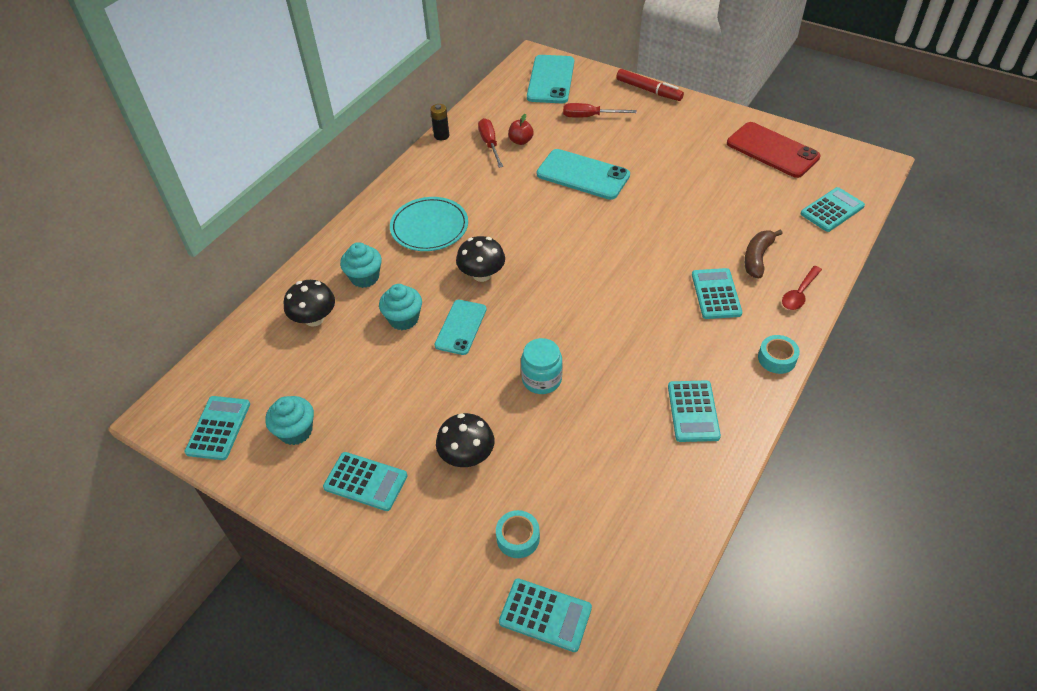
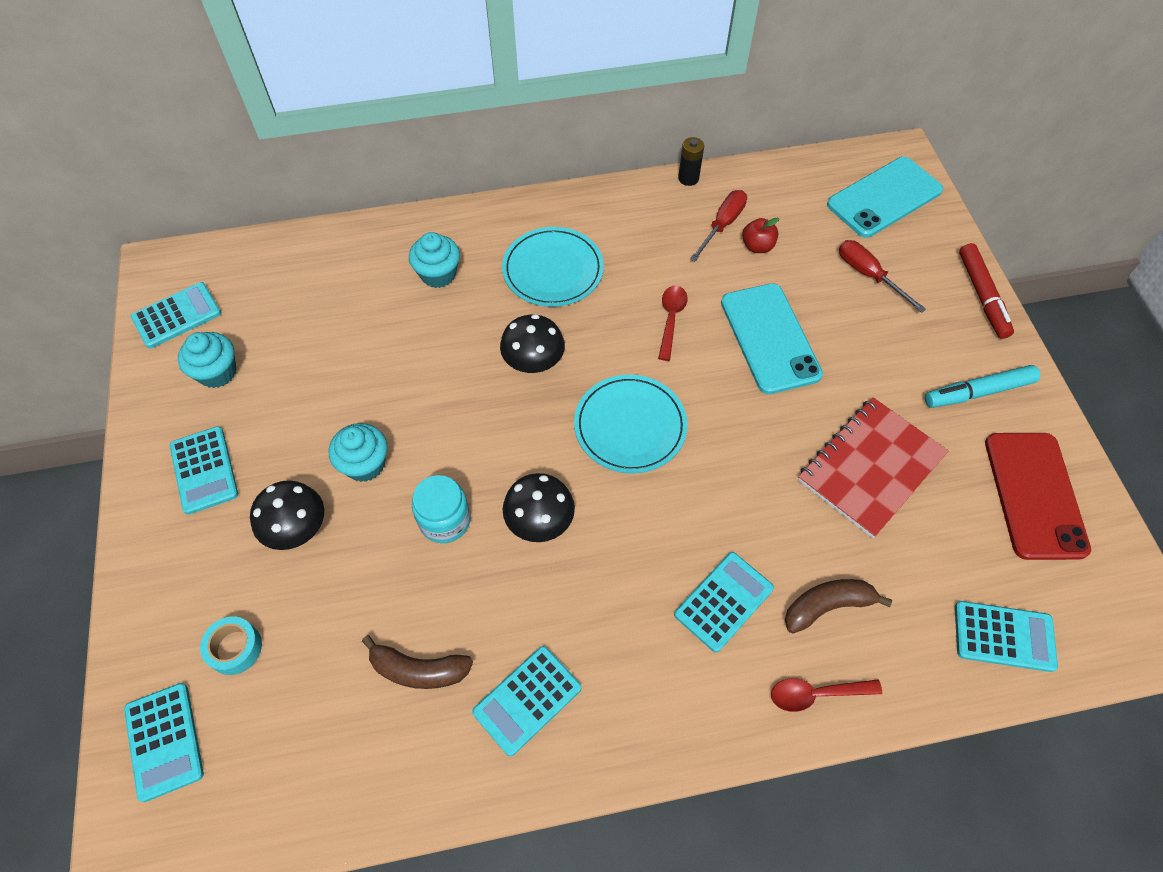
camera: 45 degrees right, 10 degrees up
(314, 319) = (353, 279): black mushroom -> black mushroom (540, 521)
(403, 319) = (416, 345): turquoise cupcake -> turquoise cupcake (365, 464)
(461, 327) = (449, 399): turquoise phone -> none
(524, 202) = (671, 319): none -> red spoon
(572, 262) = (630, 426): none -> turquoise plate
(626, 450) = (418, 670): none -> brown banana
(699, 129) = (978, 392): none -> turquoise marker
(699, 191) = (870, 467): none -> red notebook
(777, 358) = (686, 738): turquoise tape -> none

